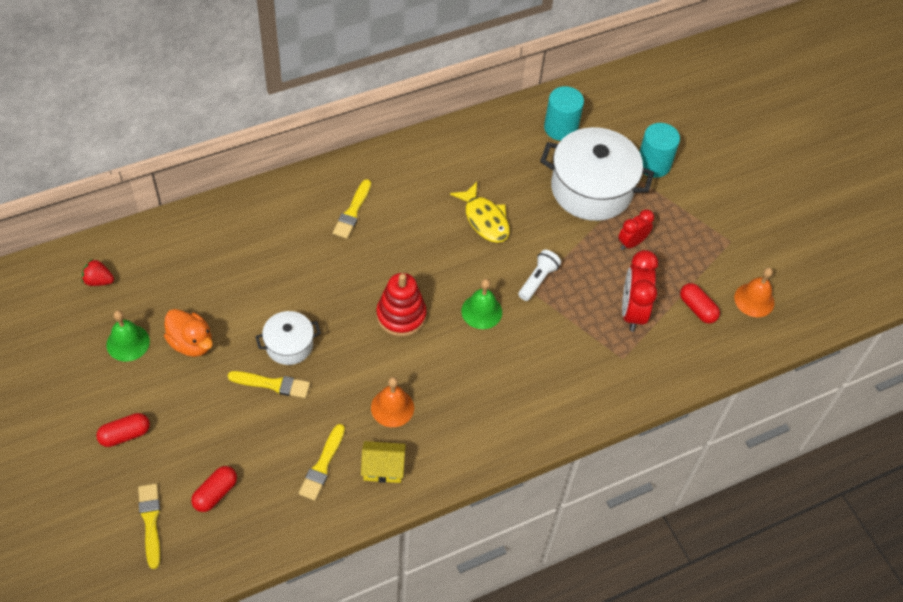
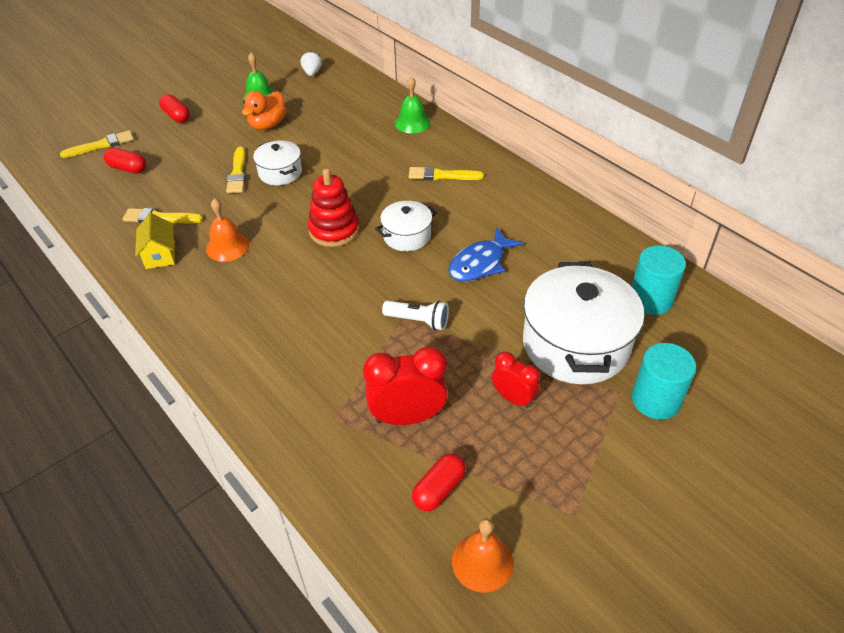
camera: 80 degrees right, 10 degrees down
(98, 281) = (312, 73): red strawberry -> white strawberry
(430, 261) = (407, 236): none -> white pot
(481, 311) = (359, 284): green bell -> green bell (412, 123)
(484, 219) = (480, 263): yellow fish -> blue fish

